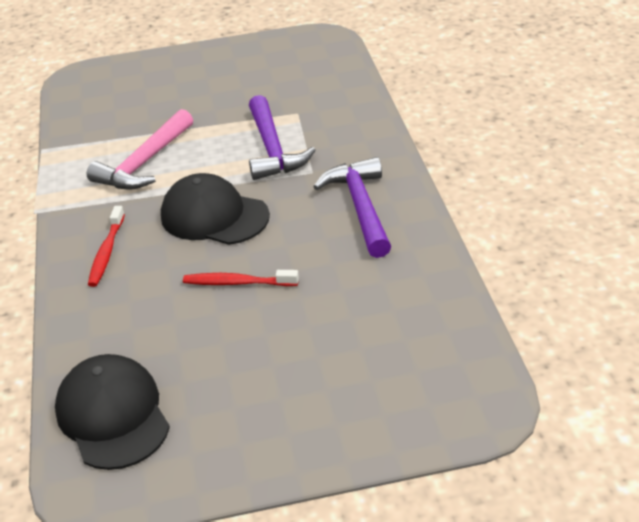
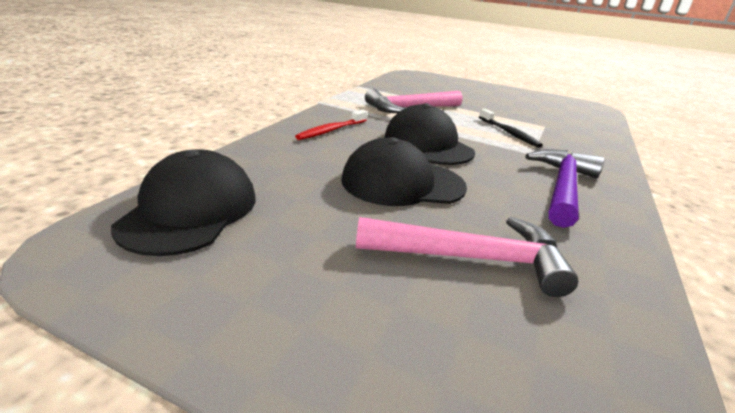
camera: 30 degrees right, 10 degrees down
(238, 283) = (402, 183): red toothbrush -> black cap
(272, 149) = (509, 133): purple hammer -> black toothbrush
(341, 325) = (471, 258): none -> pink hammer

